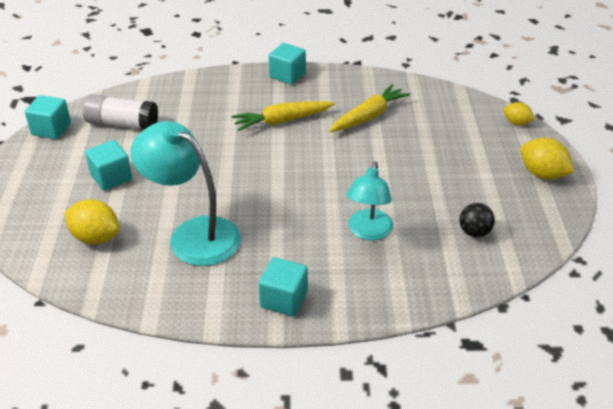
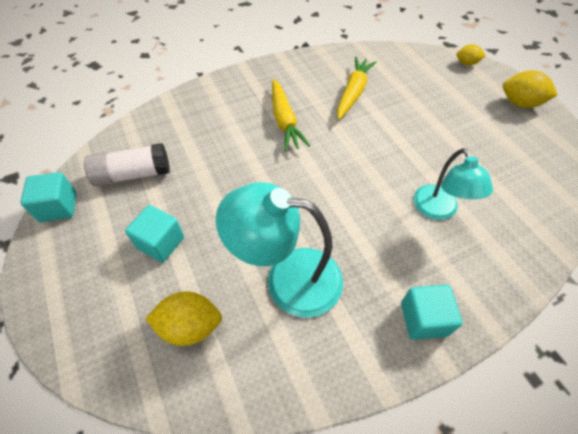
camera: 25 degrees left, 15 degrees up
(282, 121) = (284, 121): yellow carrot -> yellow carrot turned 60 degrees counterclockwise
(287, 75) = (257, 73): turquoise cube -> none
(474, 232) = (517, 177): black ball -> none

